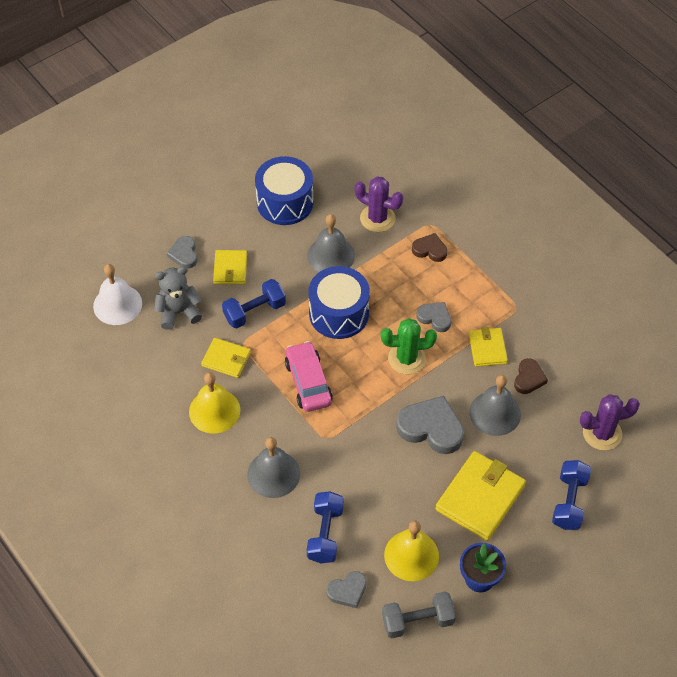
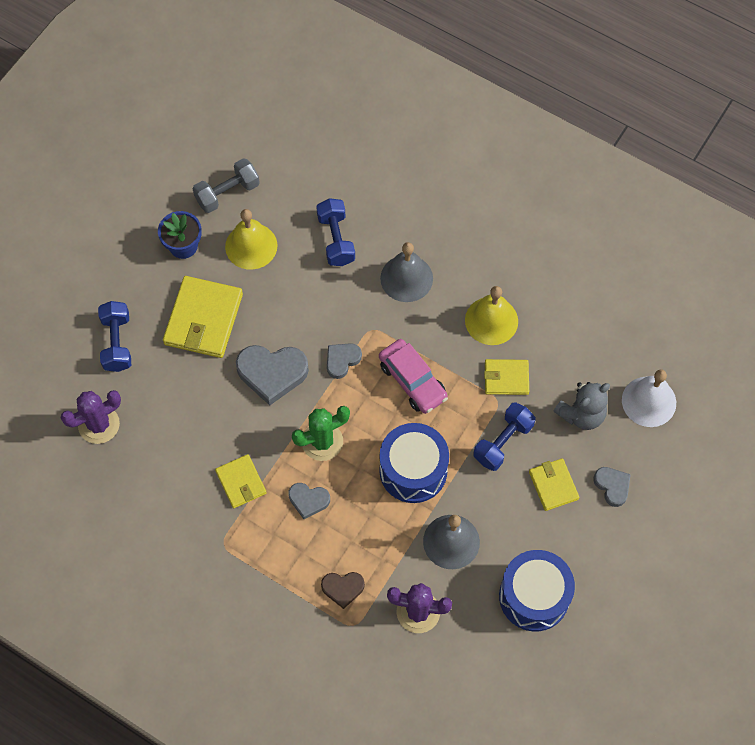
camera: 160 degrees right, 10 degrees up
(347, 591) = (297, 198): grey heart -> grey heart (342, 360)
(495, 413) = (213, 411): grey bell -> none
(529, 378) = (188, 461): brown heart -> none

